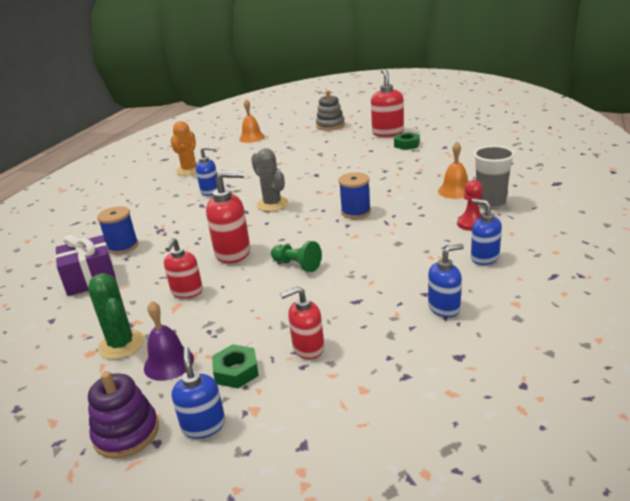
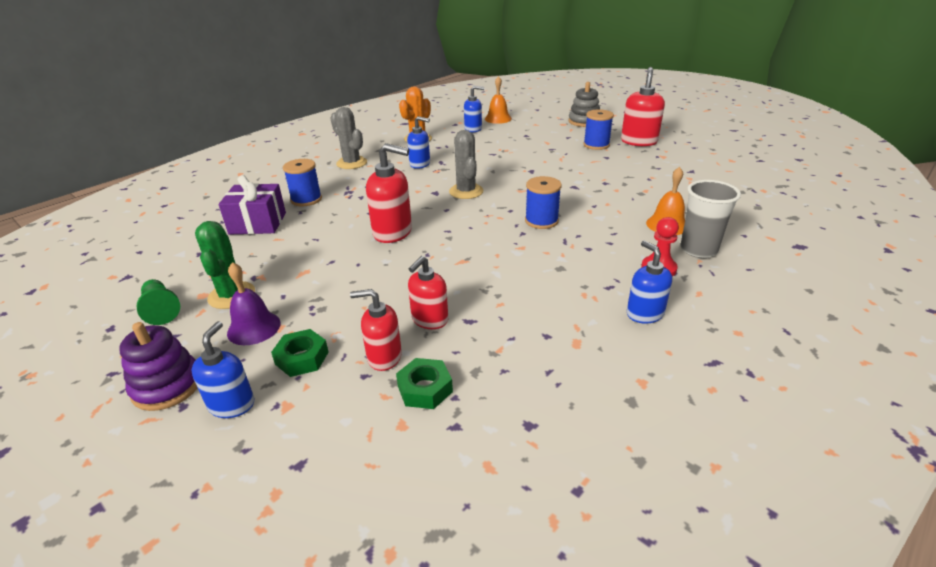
camera: 20 degrees right, 5 degrees up
(141, 205) = (352, 163): none -> grey cactus
(187, 292) = (323, 260): red soap dispenser -> red soap dispenser (429, 320)
(297, 265) = (441, 262): green pawn -> green pawn (161, 310)
(355, 142) = (596, 145): none -> blue spool
(406, 145) = (650, 159): green nut -> green nut (425, 389)
(444, 308) = (555, 359): blue soap dispenser -> blue soap dispenser (473, 129)

